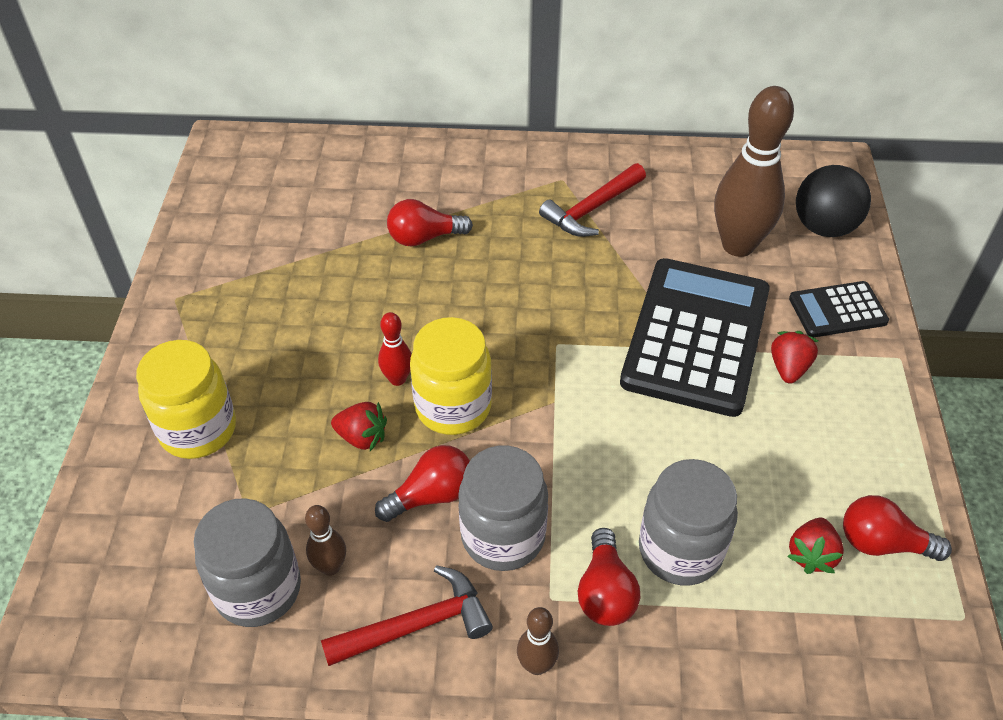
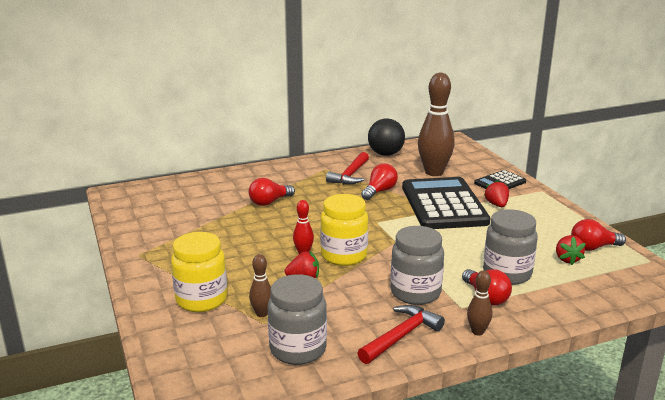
camera: 25 degrees left, 25 degrees down
(330, 567) = (332, 329): brown bowling pin -> brown bowling pin (262, 313)
(431, 495) = (363, 289): red light bulb -> red light bulb (379, 191)
(824, 227) = (467, 159): black ball -> black ball (385, 154)

